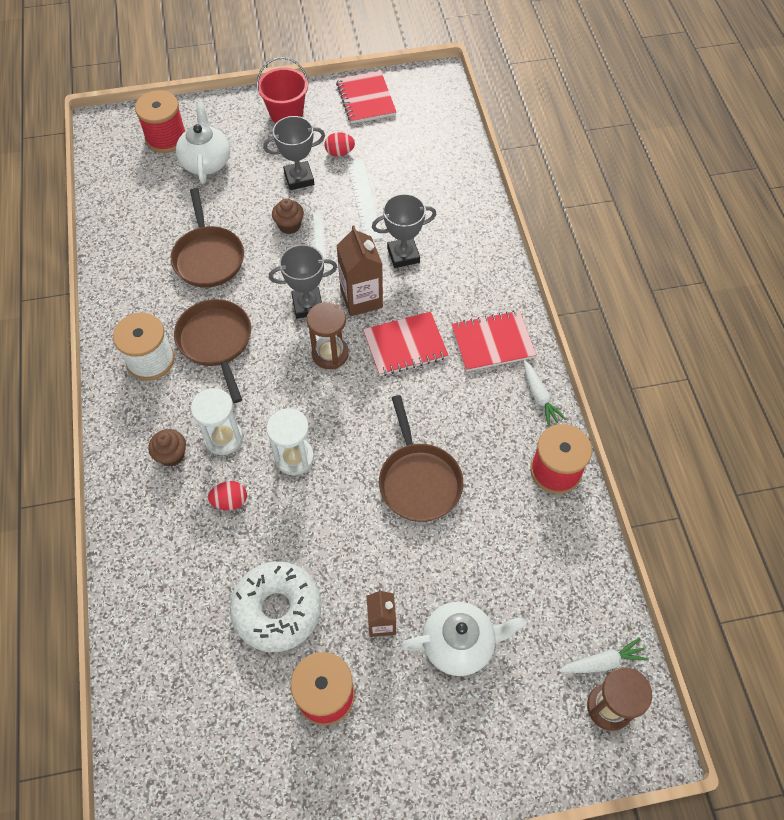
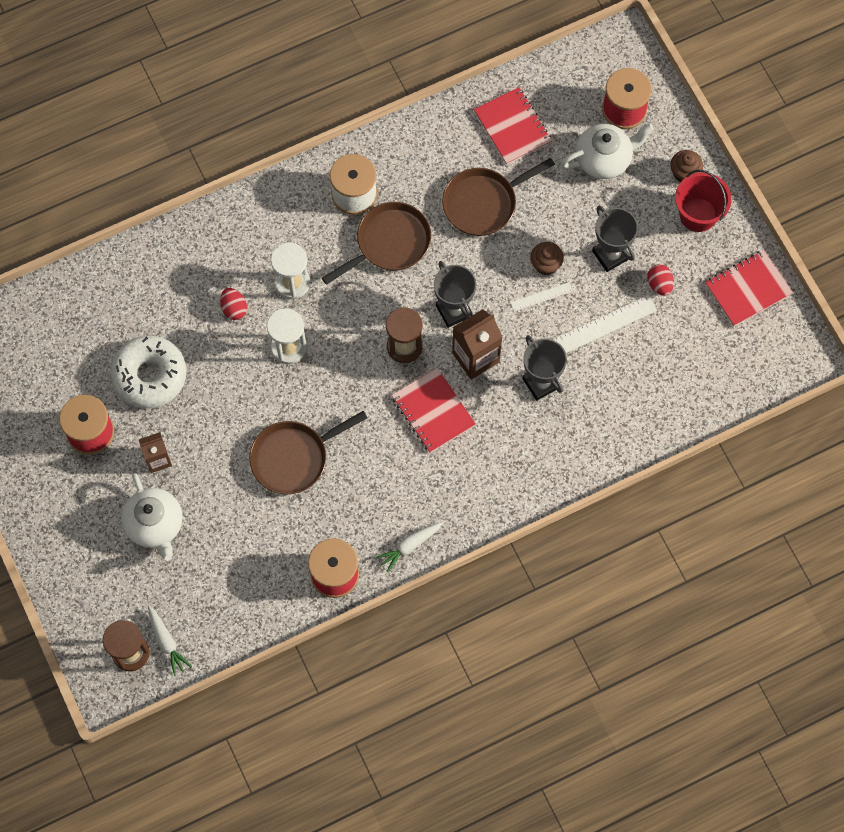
camera: 75 degrees right, 10 degrees up
(171, 455) = (264, 247): brown cupcake -> brown cupcake (684, 173)
(492, 342) = (459, 491): red notebook -> red notebook (512, 127)

